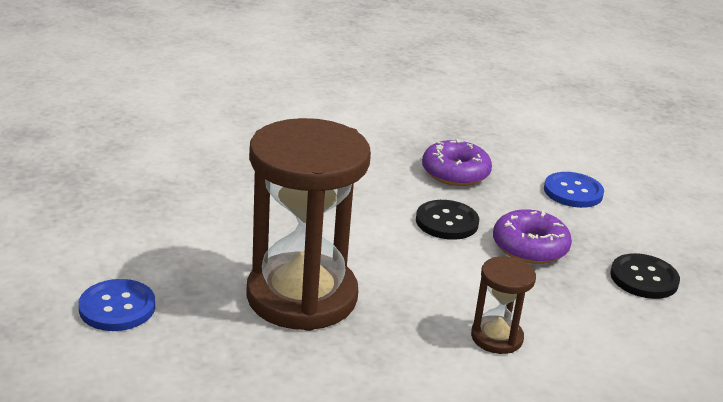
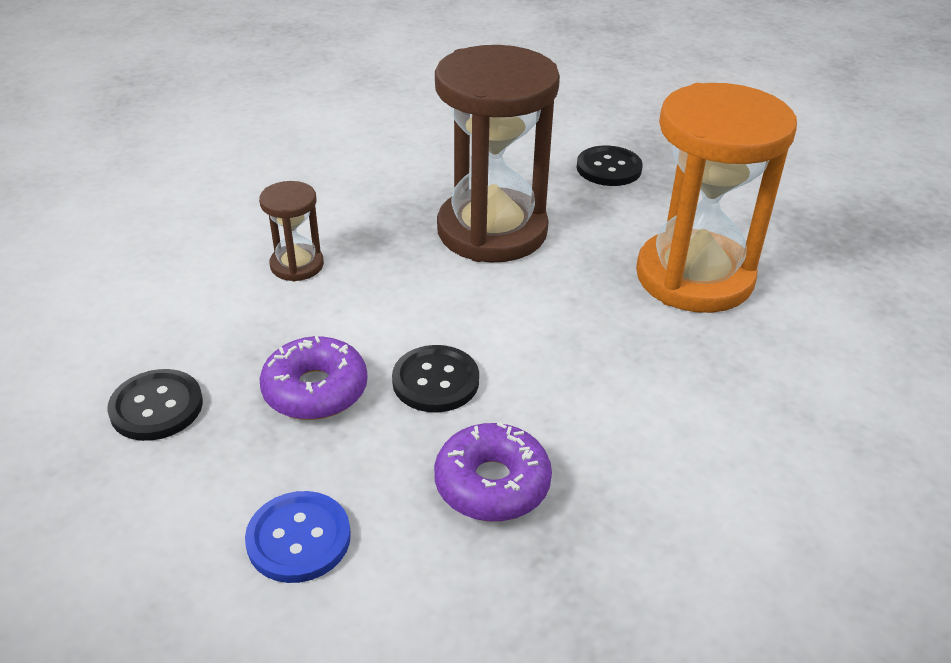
camera: 150 degrees right, 10 degrees up
(117, 307) = (609, 168): blue button -> black button
(199, 204) = (694, 277): none -> orange hourglass

